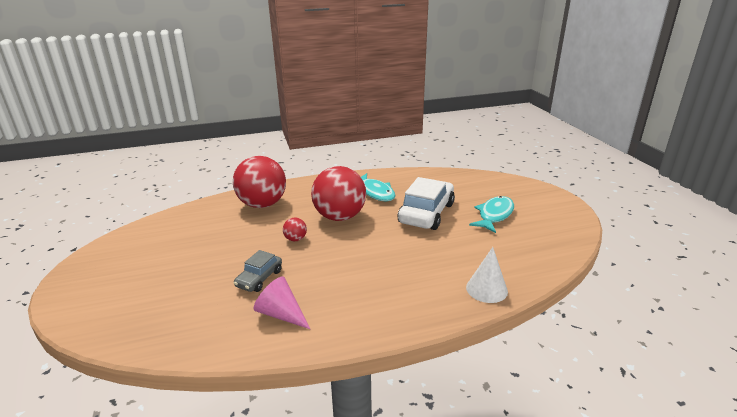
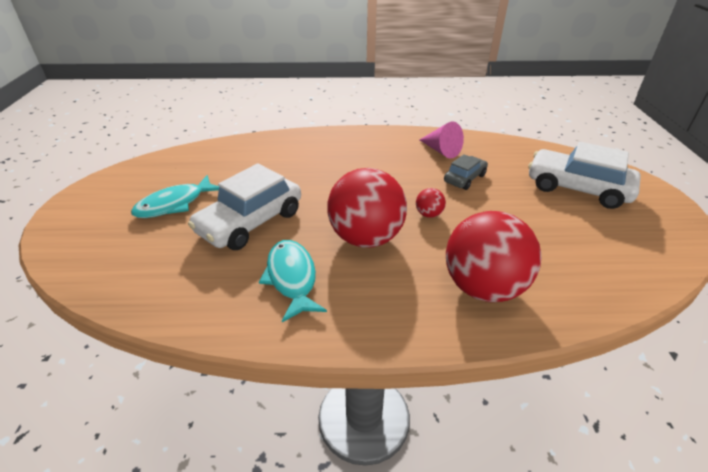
camera: 165 degrees left, 10 degrees up
(146, 287) = (577, 188): none -> white car
(486, 289) = (271, 142): white cone -> none

